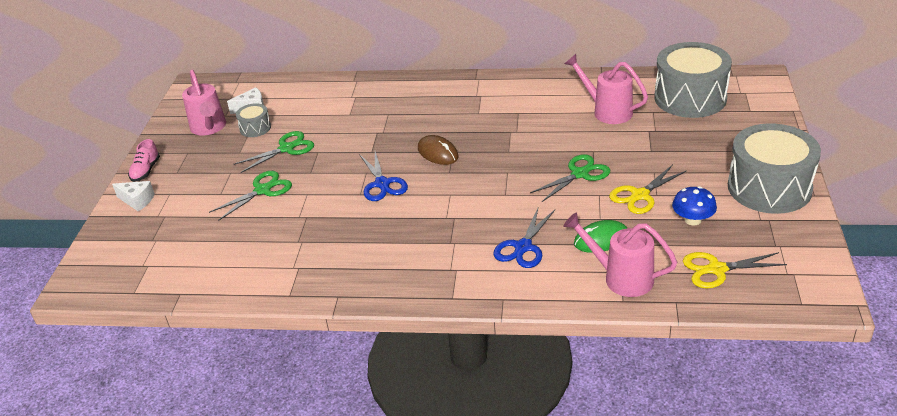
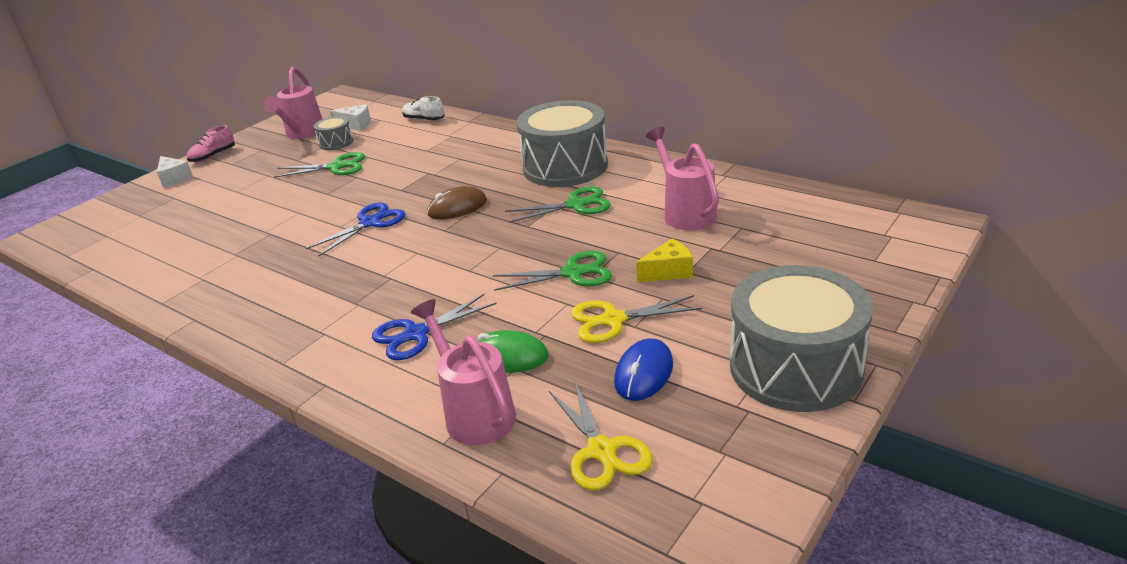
camera: 30 degrees right, 5 degrees down
(263, 190) = (270, 198): green scissors -> green scissors (576, 205)
(311, 88) = (424, 119): none -> white shoe
(382, 184) = (370, 223): blue scissors -> blue scissors turned 150 degrees counterclockwise
(438, 153) = (457, 207): brown mouse -> brown mouse turned 75 degrees clockwise
(640, 154) = (668, 272): none -> yellow cheese
(690, 98) = (807, 224): grey drum -> grey drum (565, 167)
(692, 220) = (644, 373): blue mushroom -> blue mouse
(716, 269) = (601, 451): yellow scissors -> yellow scissors turned 135 degrees counterclockwise

